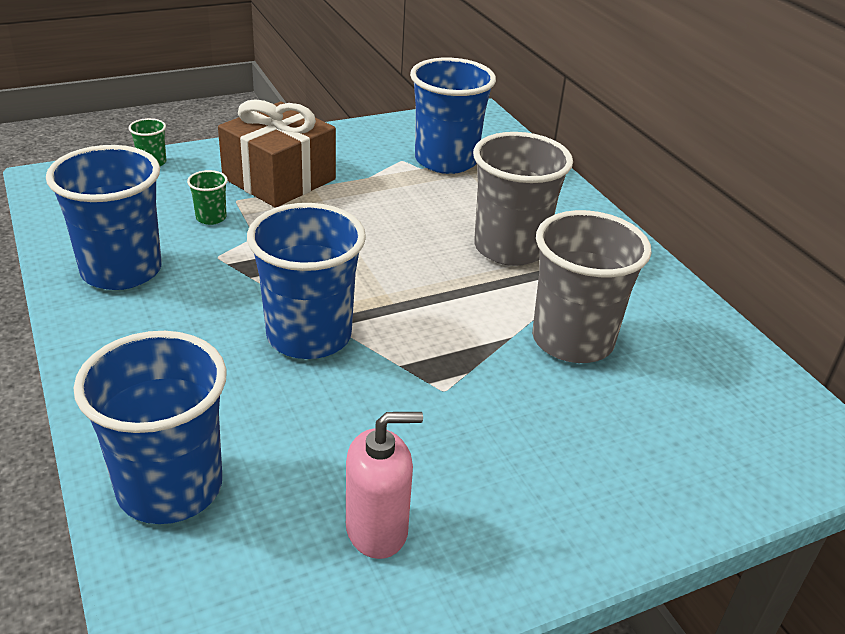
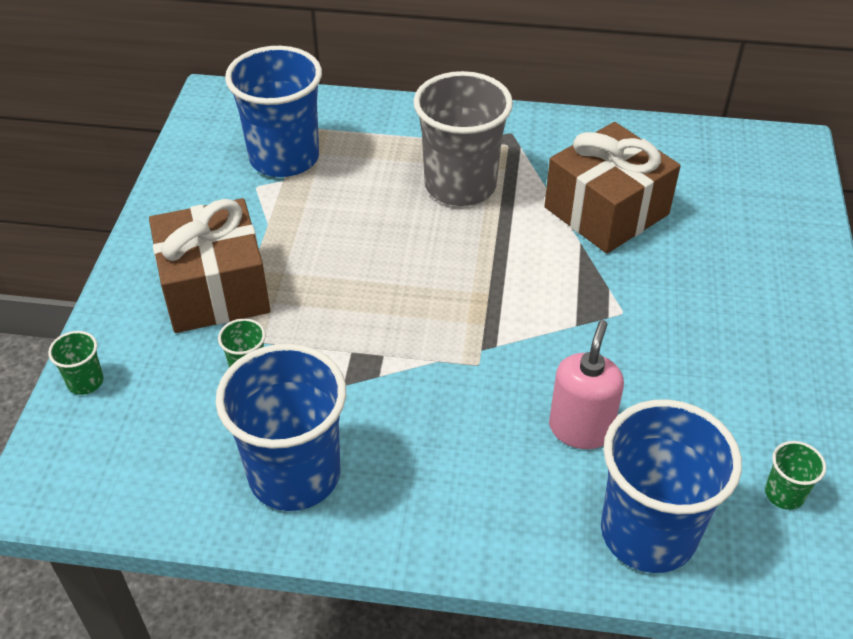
camera: 55 degrees left, 10 degrees up
(282, 582) = (784, 494): none -> green cup
(309, 336) = (500, 367): blue cup -> none
(377, 529) = (756, 417): pink soap dispenser -> pink soap dispenser (580, 429)
(572, 340) = (606, 211): grey cup -> brown gift

